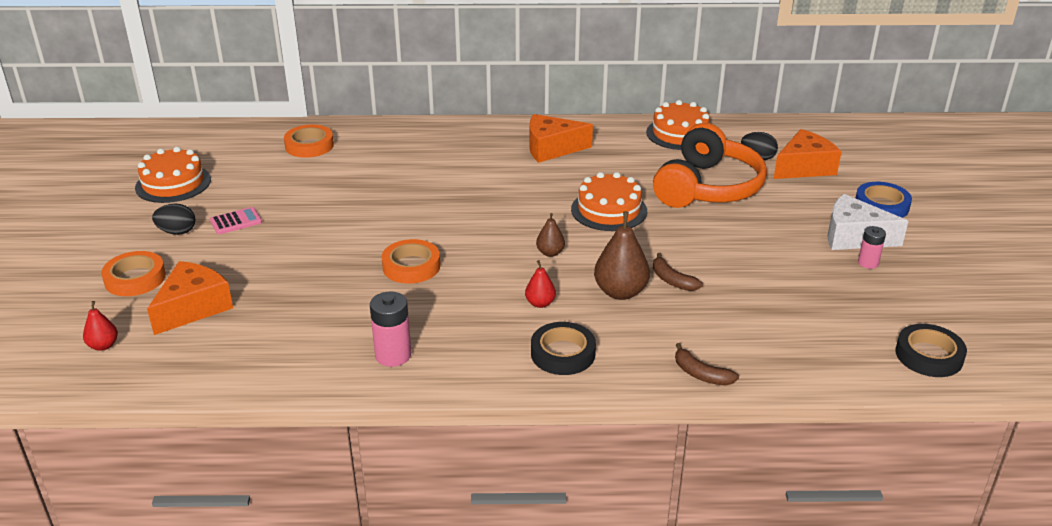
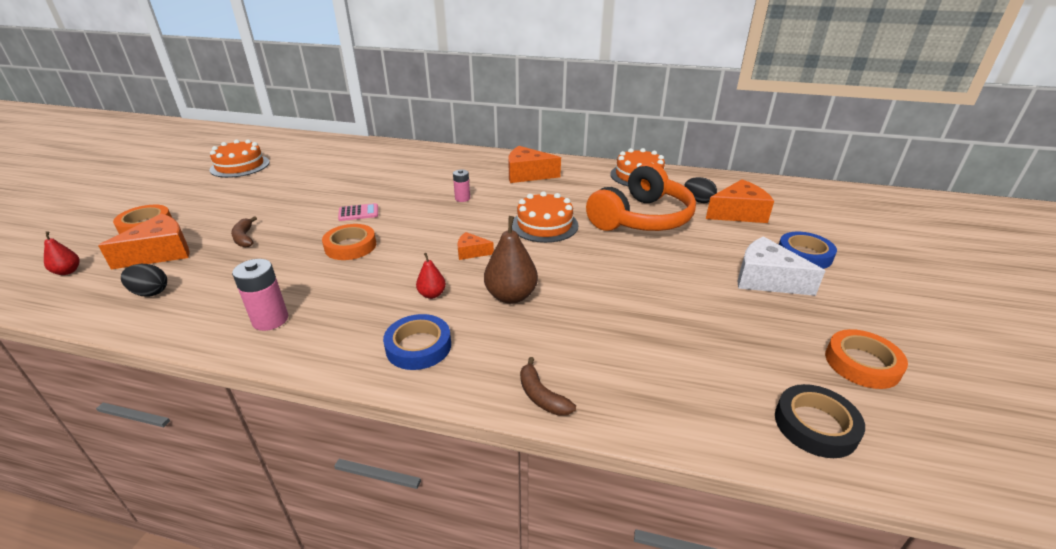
camera: 15 degrees right, 0 degrees up
(177, 232) = (208, 197): black egg -> black egg (150, 292)
(236, 221) = (255, 195): pink calculator -> pink calculator (358, 213)
(309, 145) = (352, 153): orange tape -> orange tape (862, 363)
(550, 253) = (471, 252): brown pear -> orange cheese
(563, 353) = (418, 346): black tape -> blue tape
(672, 280) = (566, 293): brown banana -> brown banana (244, 238)
(868, 263) = (773, 307): pink battery -> pink battery (462, 198)

